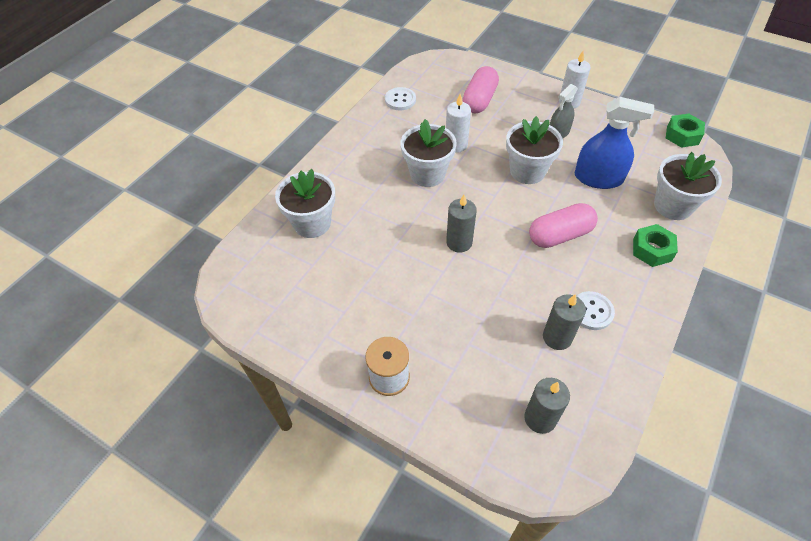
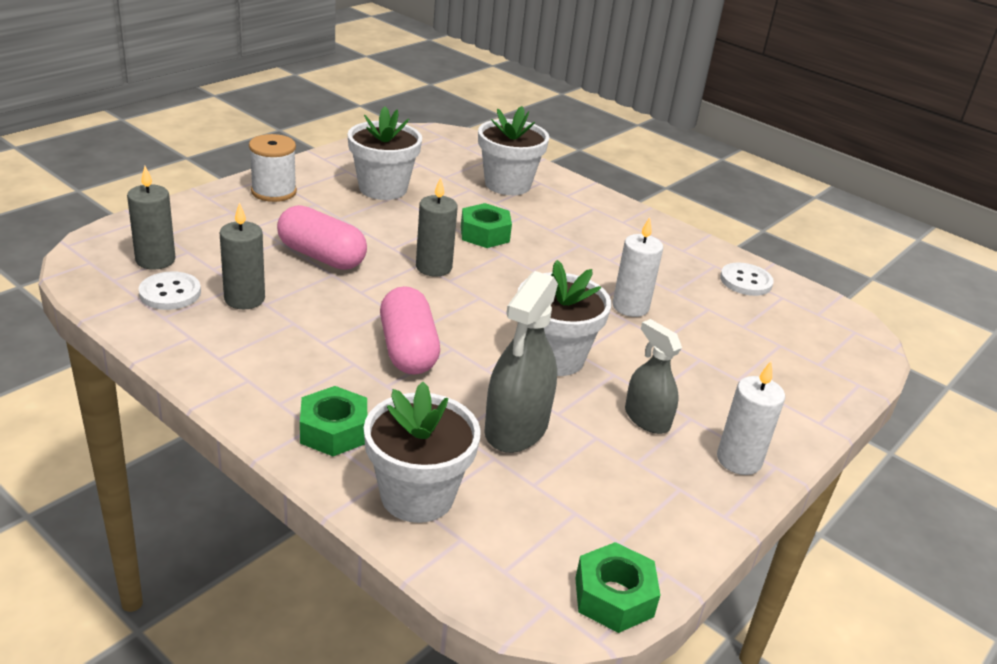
camera: 95 degrees right, 20 degrees down
(398, 224) = (484, 234): none -> green nut
(427, 174) = (571, 271): white flower pot -> white flower pot (383, 188)
(479, 100) = (745, 355): pink capsule -> pink capsule (321, 256)
(591, 311) = (262, 336): white button -> white button (170, 293)
(598, 178) = (516, 427): blue spray bottle -> grey spray bottle

